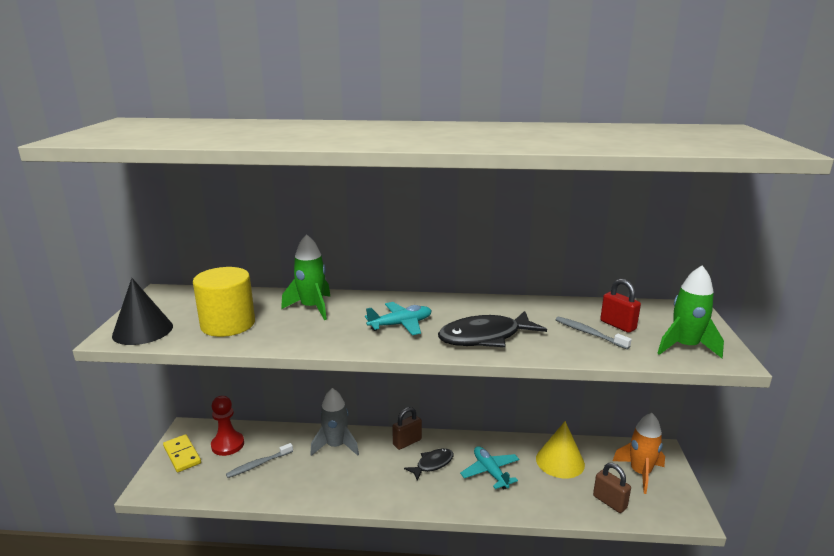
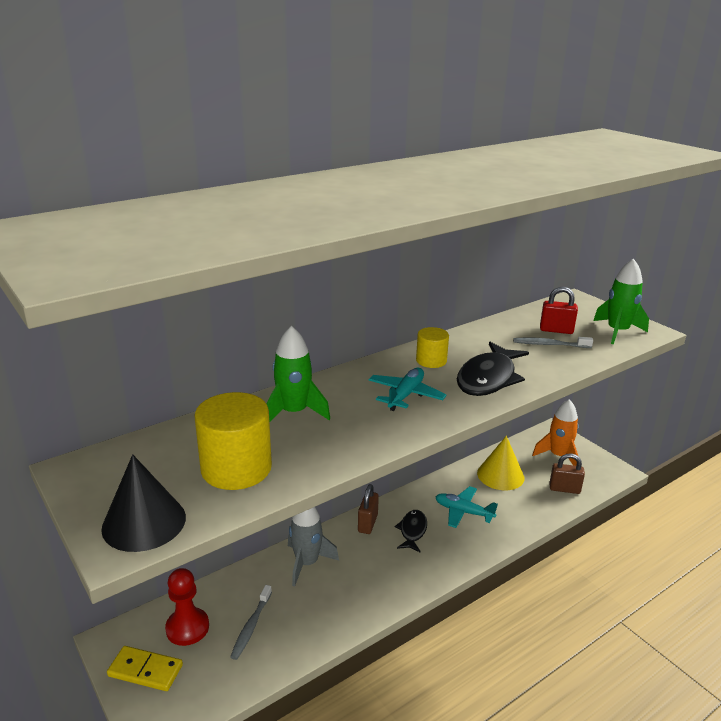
camera: 40 degrees left, 5 degrees up
(462, 310) = (431, 361): none -> yellow cylinder

